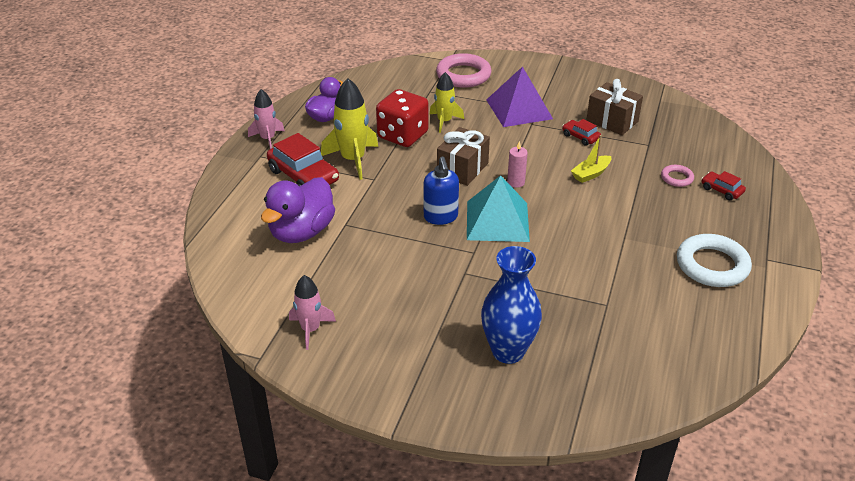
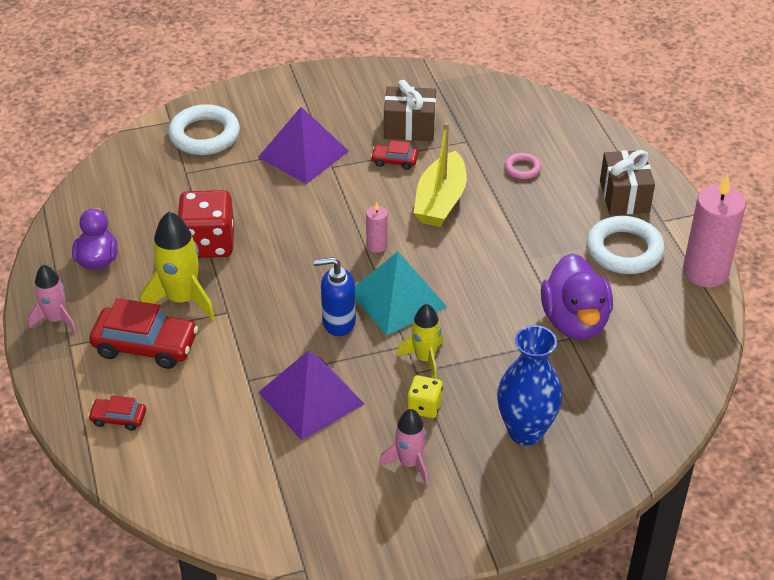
camera: 35 degrees left, 5 degrees up
(301, 232) = (210, 412): purple duck -> purple duck (575, 321)
(310, 329) = (325, 512): pink rocket -> pink rocket (409, 463)
(375, 254) = (311, 398): none -> purple pyramid
(441, 217) = (338, 322): blue soap dispenser -> blue soap dispenser turned 135 degrees clockwise
(444, 121) = (238, 205): yellow rocket -> yellow rocket (425, 358)
(448, 297) = (424, 406): none -> yellow dice
(462, 169) = (310, 255): brown gift -> brown gift (624, 196)
(463, 75) = (204, 135): pink ring -> white ring
(590, 174) = (440, 201): yellow boat -> yellow boat, size x1.75
(721, 190) = (571, 164): red car -> red car (118, 418)
(773, 311) = (705, 272): none -> pink candle

